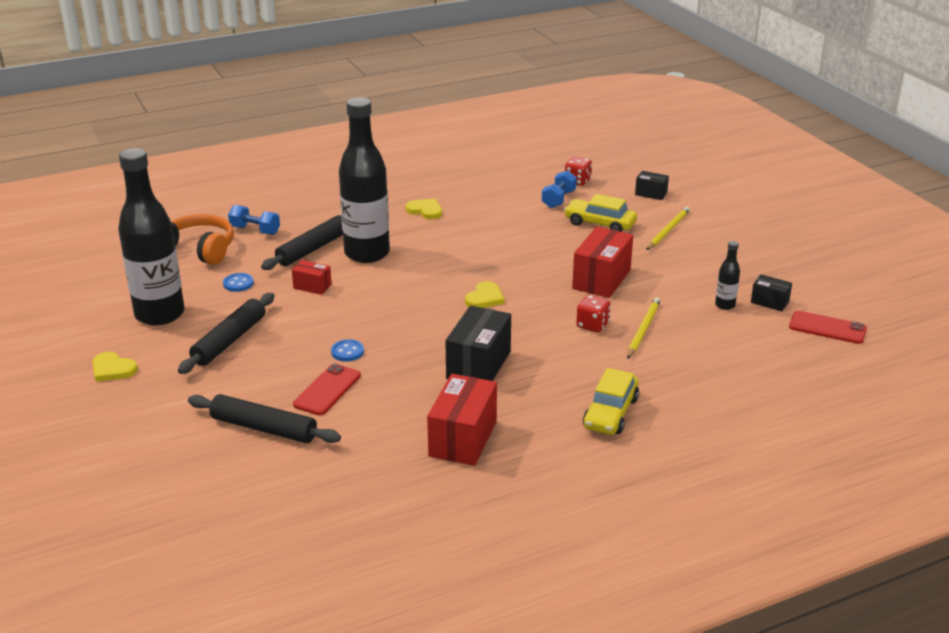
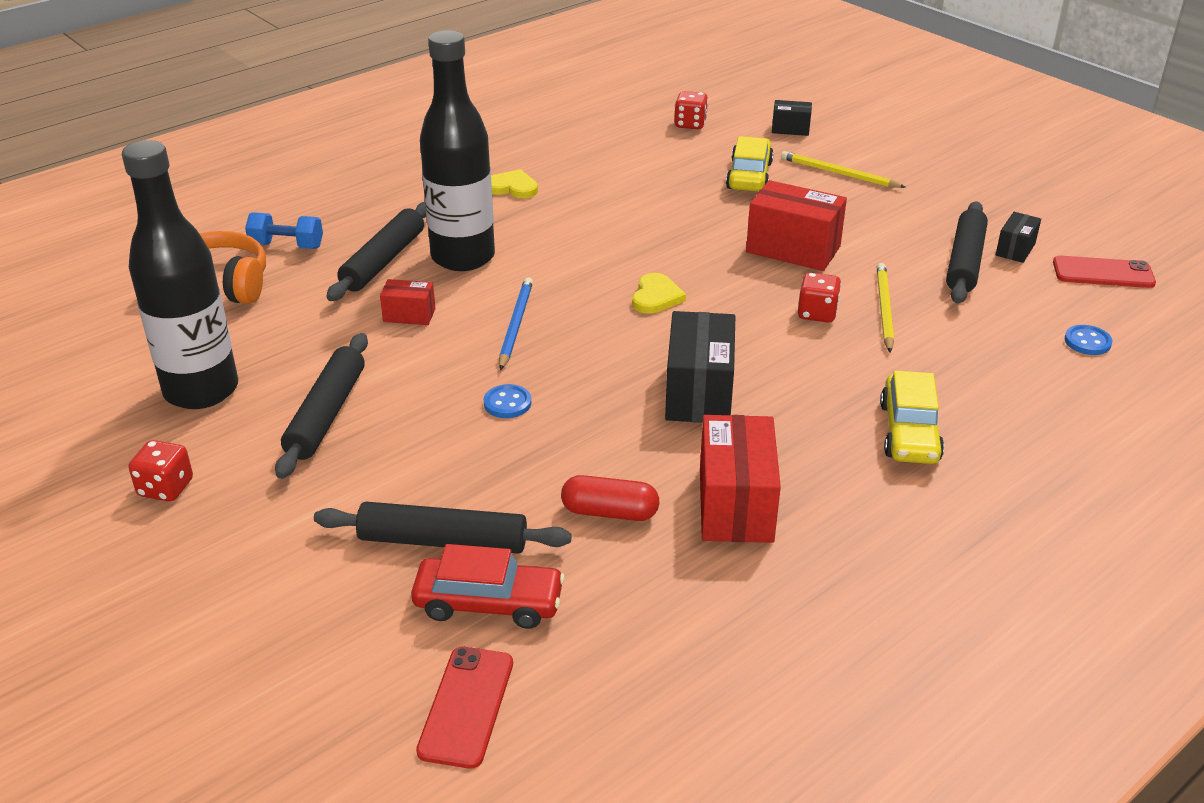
camera: 15 degrees left, 5 degrees up
(113, 369) = (166, 488): yellow heart -> red dice
(238, 283) = (299, 326): blue button -> blue button (1087, 342)
(273, 469) = (488, 603): none -> red car
(327, 390) = (507, 465): red phone -> red phone (466, 706)
(378, 429) = (610, 512): none -> red capsule
(379, 303) = (515, 325): none -> blue pencil
(558, 199) = (679, 151): blue dumbbell -> none
(600, 224) = (749, 176): yellow car -> yellow car turned 90 degrees clockwise
(601, 279) = (793, 249): red box -> red box turned 75 degrees counterclockwise
(668, 230) = (838, 173): yellow pencil -> yellow pencil turned 75 degrees counterclockwise
(725, 305) = (964, 262): black bottle -> black rolling pin
(769, 302) = (1015, 249): black box -> black box turned 75 degrees counterclockwise

